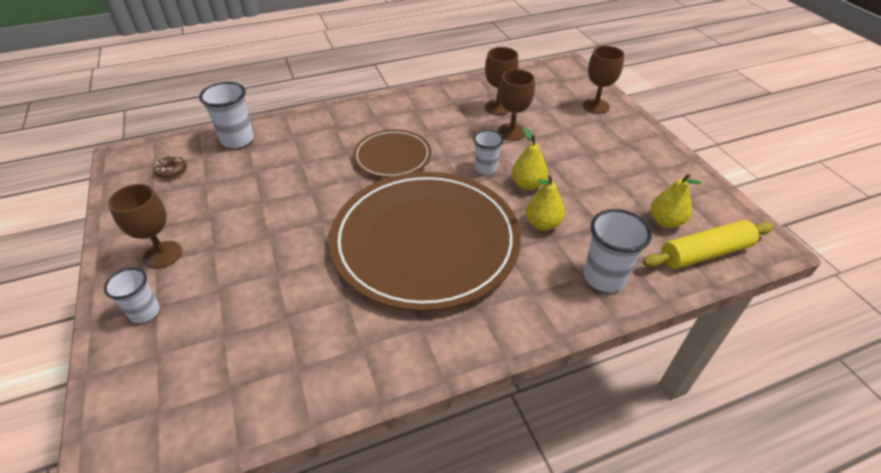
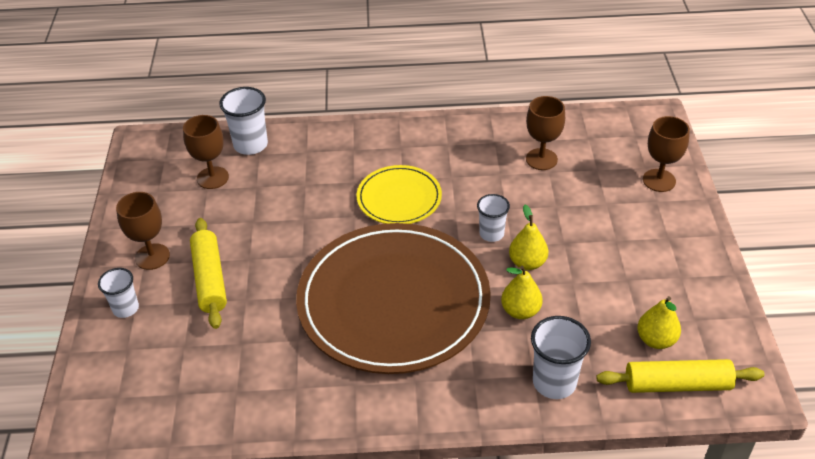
camera: 20 degrees right, 0 degrees up
(172, 171) = (180, 169): brown donut -> none
(233, 262) = (210, 279): none -> yellow rolling pin
(392, 156) = (399, 198): brown plate -> yellow plate
(512, 132) = (542, 194): brown goblet -> brown goblet (212, 178)

